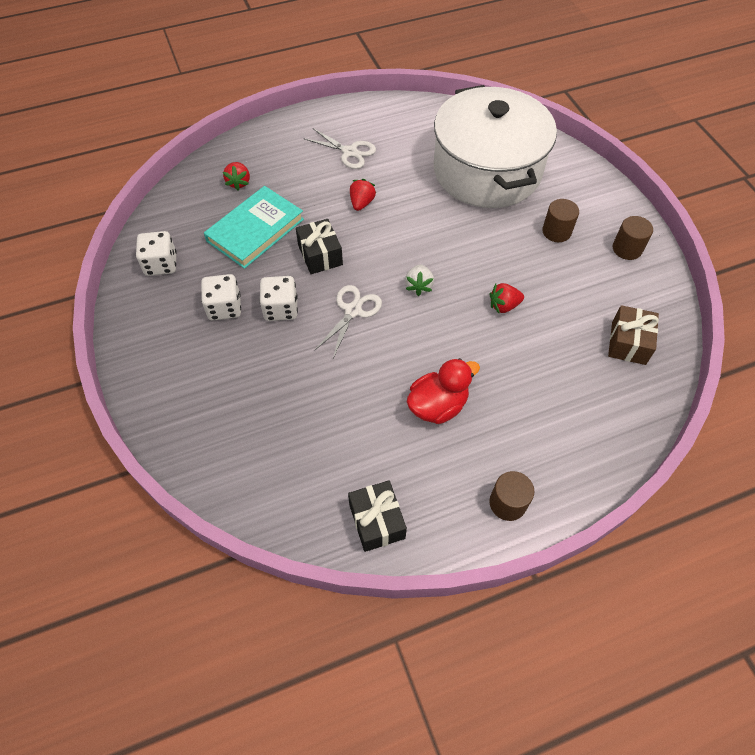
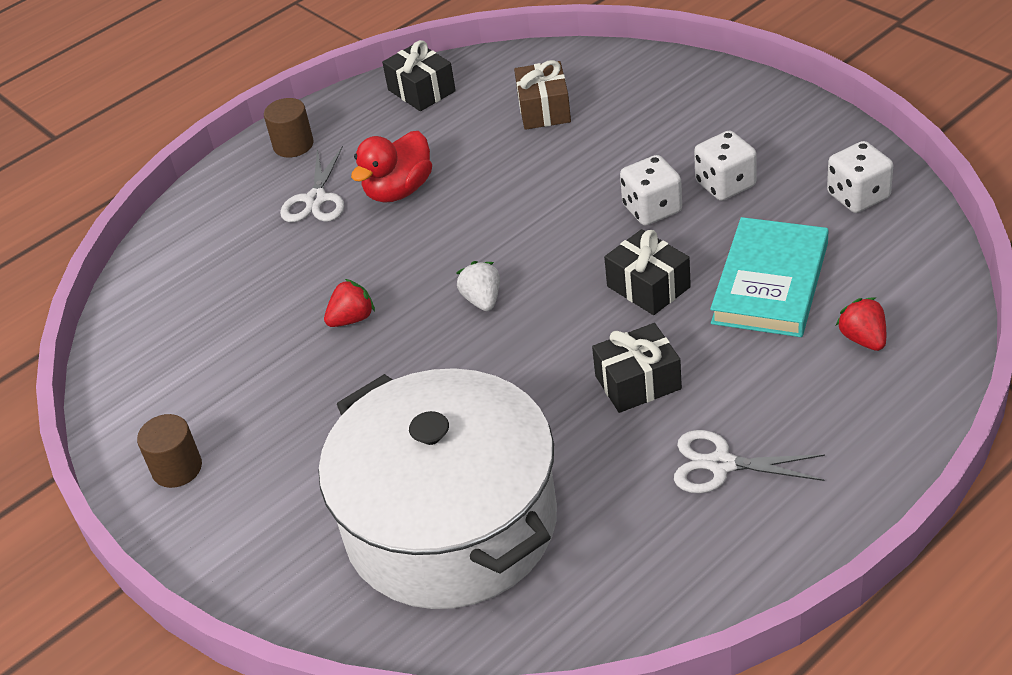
camera: 165 degrees right, 15 degrees down
(352, 311) = (556, 240): white scissors -> white scissors (316, 199)
(361, 203) = (638, 382): red strawberry -> black gift
(556, 231) = (297, 455): brown cylinder -> none
(628, 343) = (170, 336): brown gift -> brown gift (544, 109)

